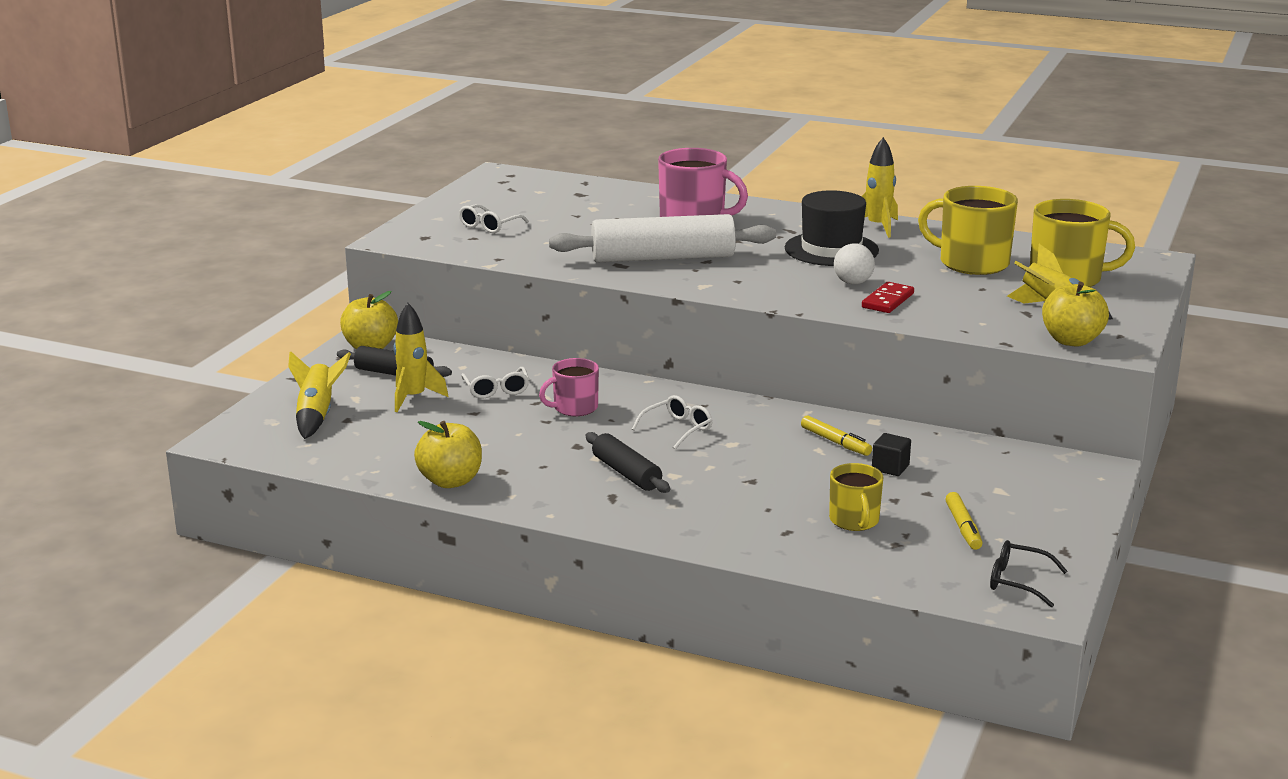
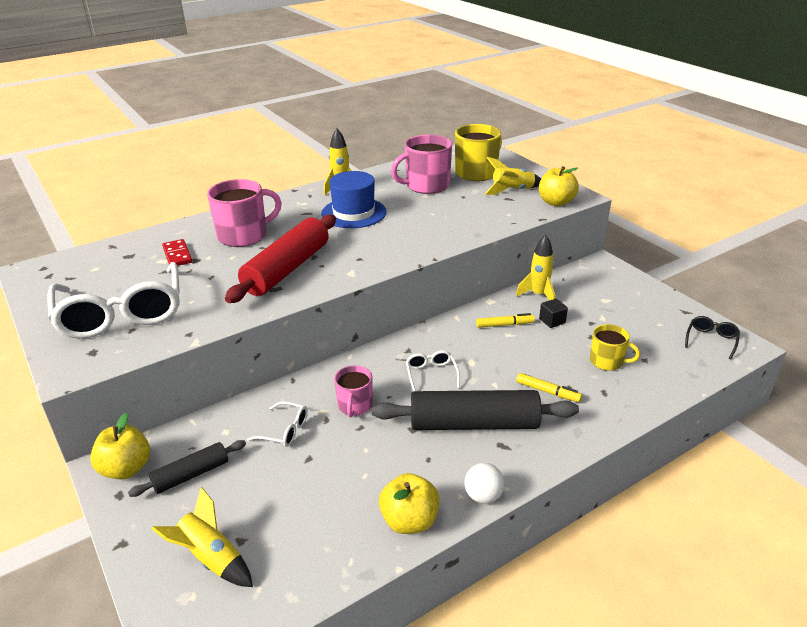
camera: 55 degrees left, 10 degrees up
(413, 398) = (247, 482): yellow rocket -> yellow rocket (538, 295)
(489, 226) = (122, 314): white glasses -> white glasses, size x2.37
(626, 473) = (474, 424): black rolling pin -> black rolling pin, size x1.83
(663, 258) = (287, 269): white rolling pin -> red rolling pin
(831, 249) = (353, 213): black hat -> blue hat
(853, 283) = (410, 226): white ball -> white ball (483, 496)
(887, 300) = (448, 226): red domino -> red domino (177, 255)
(963, 527) = (640, 329): yellow marker -> yellow marker (547, 392)
(971, 263) = (426, 185): yellow mug -> pink mug
(1017, 581) = (711, 340): black glasses -> black glasses turned 150 degrees clockwise

